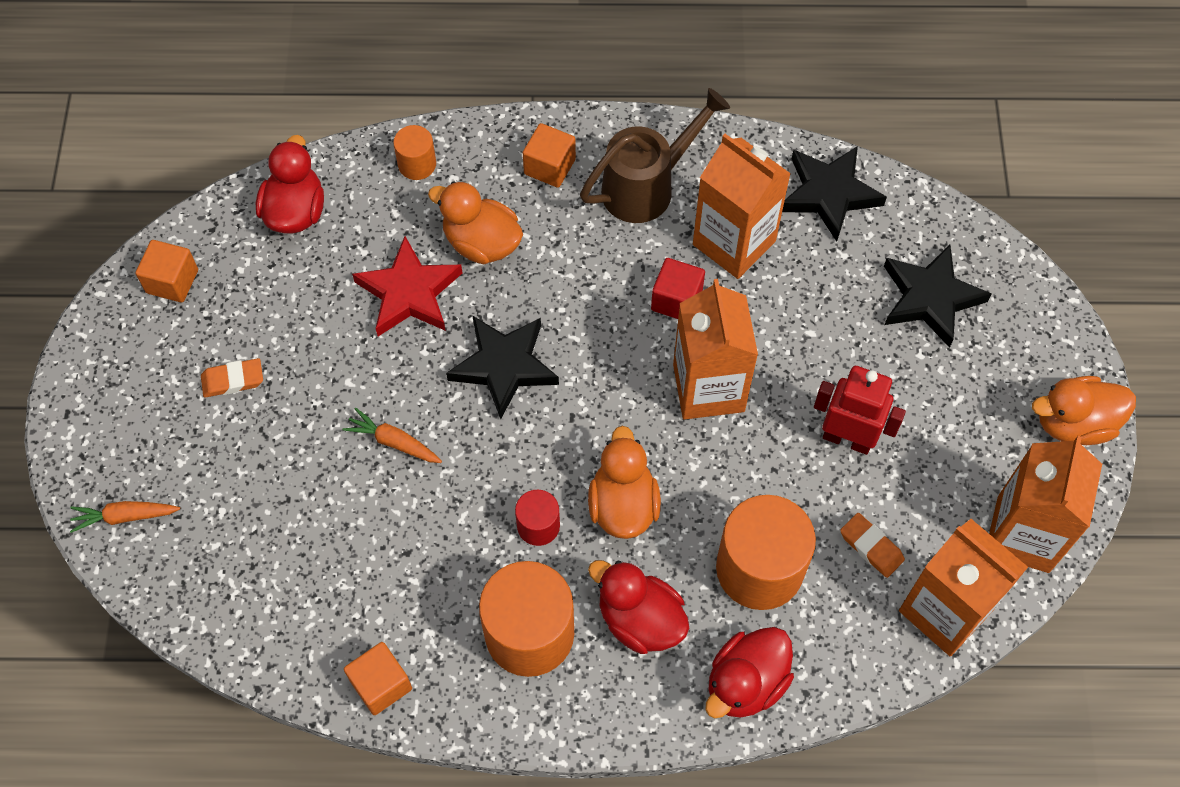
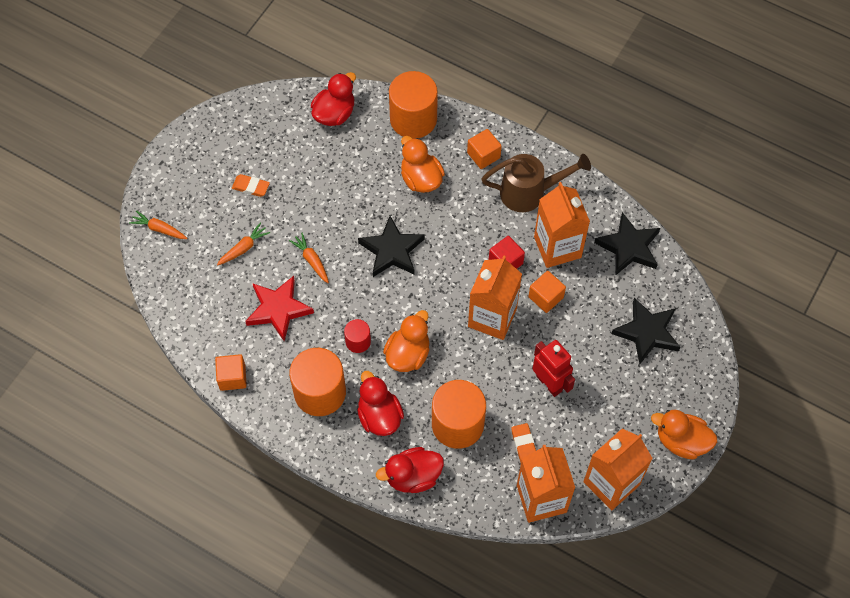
camera: 30 degrees right, 0 degrees up
(172, 281) = (251, 120): orange cube -> orange cube (546, 297)
(277, 477) = (243, 248): none -> orange carrot
(409, 293) = (367, 186): red star -> red star (278, 309)
(417, 164) = (413, 119): orange cylinder -> orange cylinder, size x2.01

